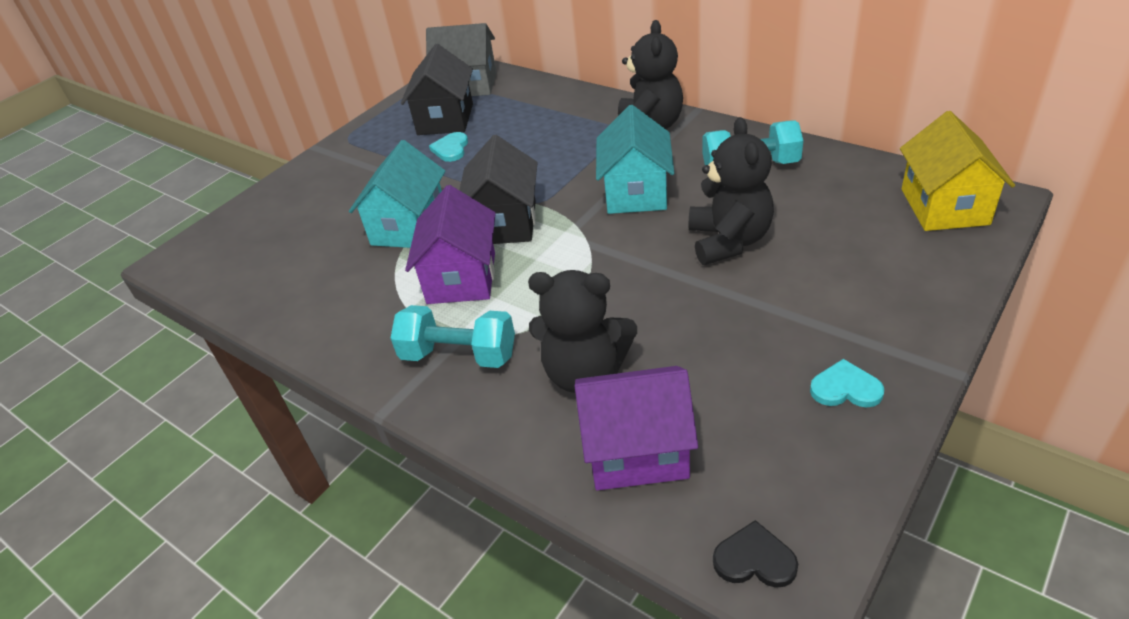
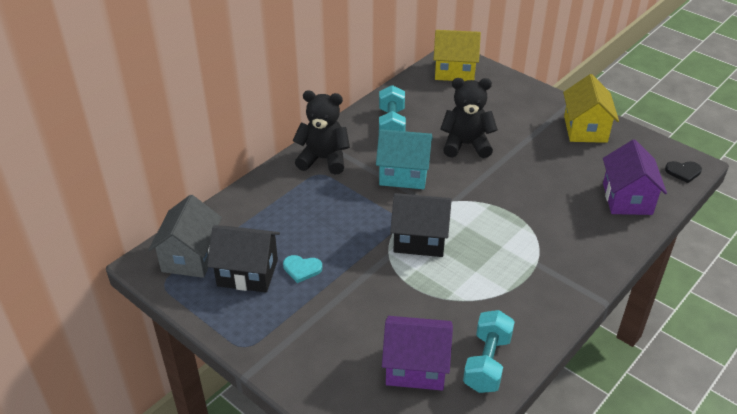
camera: 90 degrees left, 0 degrees up
(409, 227) = (409, 294): turquoise house -> none
(459, 355) = (555, 265): turquoise dumbbell -> turquoise dumbbell (487, 362)
(461, 278) = (478, 263): purple house -> purple house (416, 367)
(585, 373) = (572, 212): black teddy bear -> none
(754, 559) = (683, 172): black heart -> black heart turned 105 degrees counterclockwise
(845, 388) = (585, 129): turquoise heart -> yellow house

